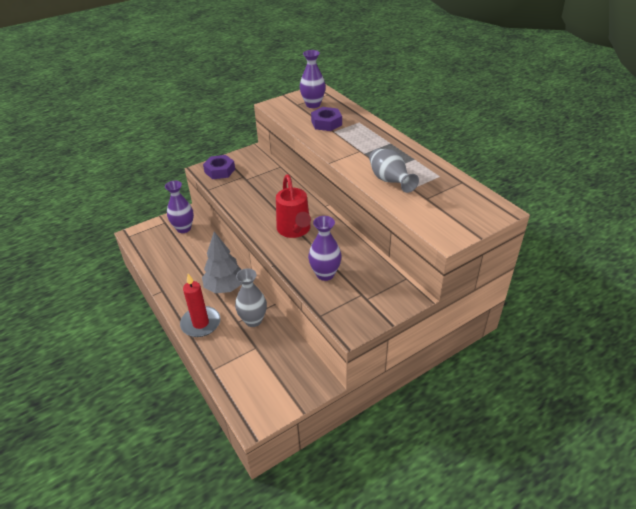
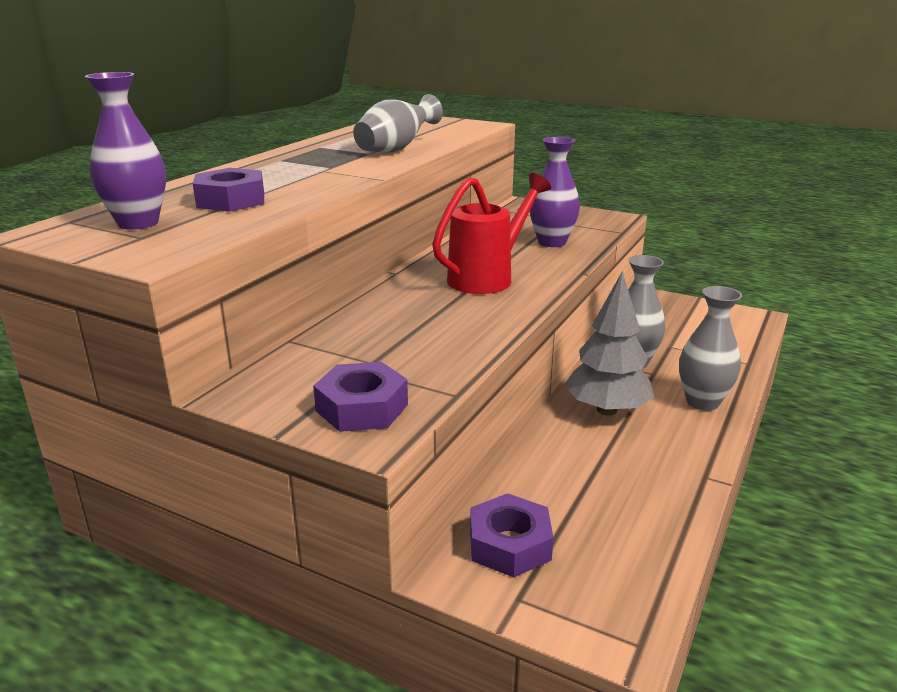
camera: 120 degrees left, 15 degrees down
(184, 228) = (510, 544): purple vase -> purple nut
(201, 323) = (702, 402): red candle -> grey vase

